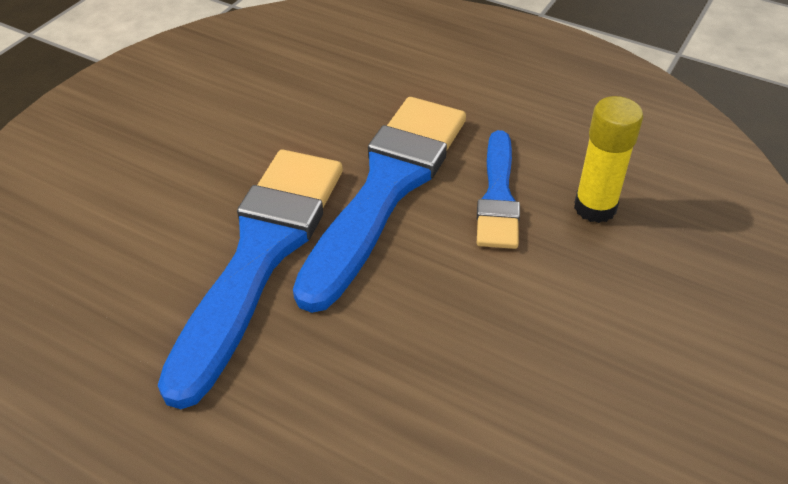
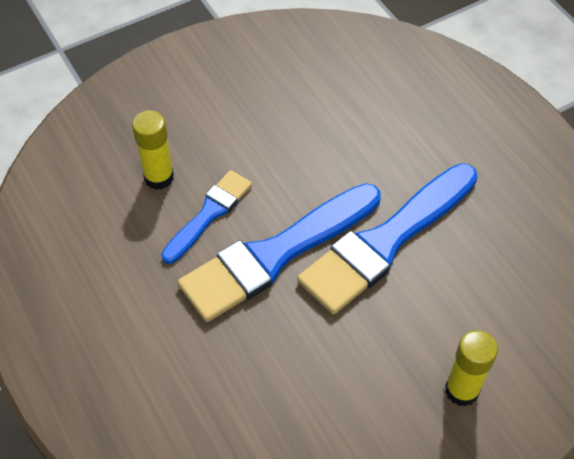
camera: 150 degrees left, 10 degrees up
(108, 153) = (461, 390): none -> yellow glue stick

